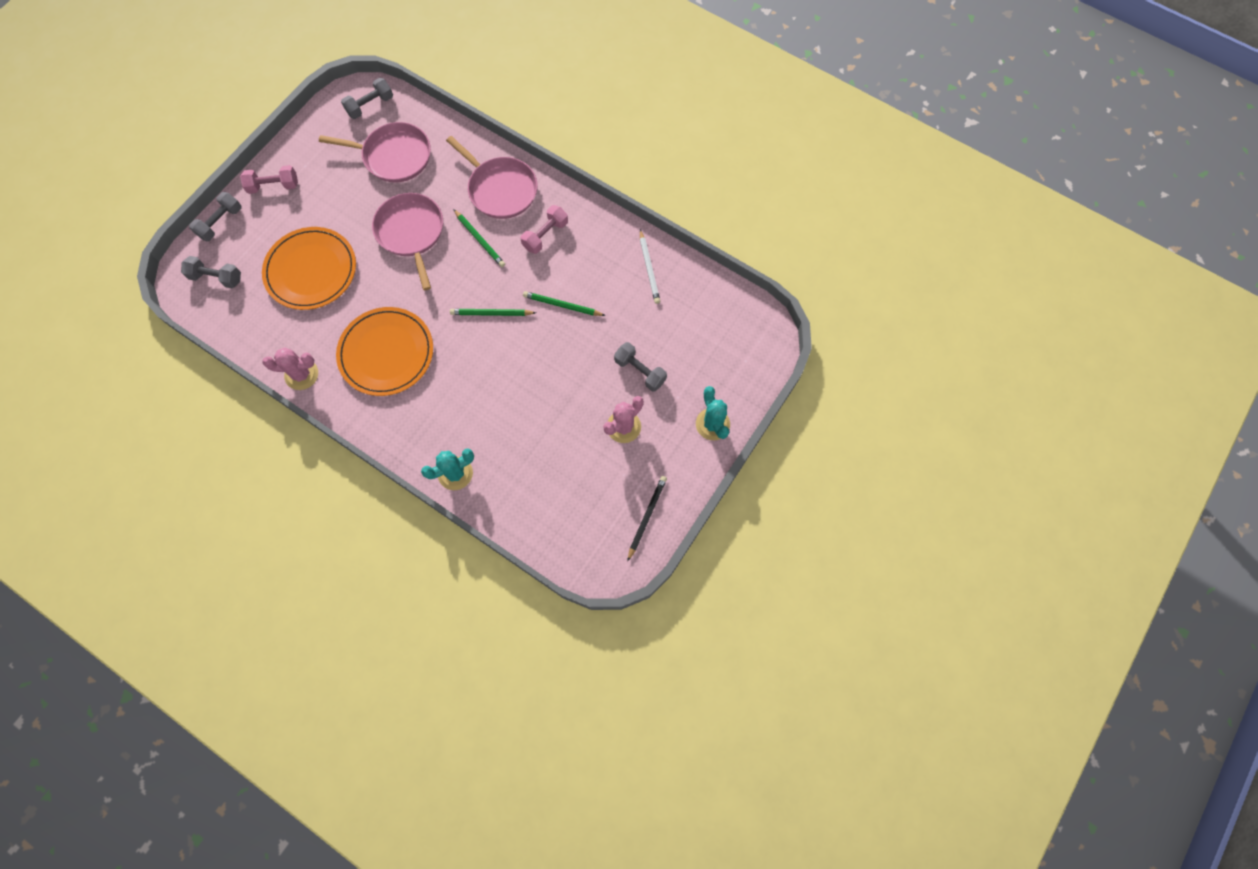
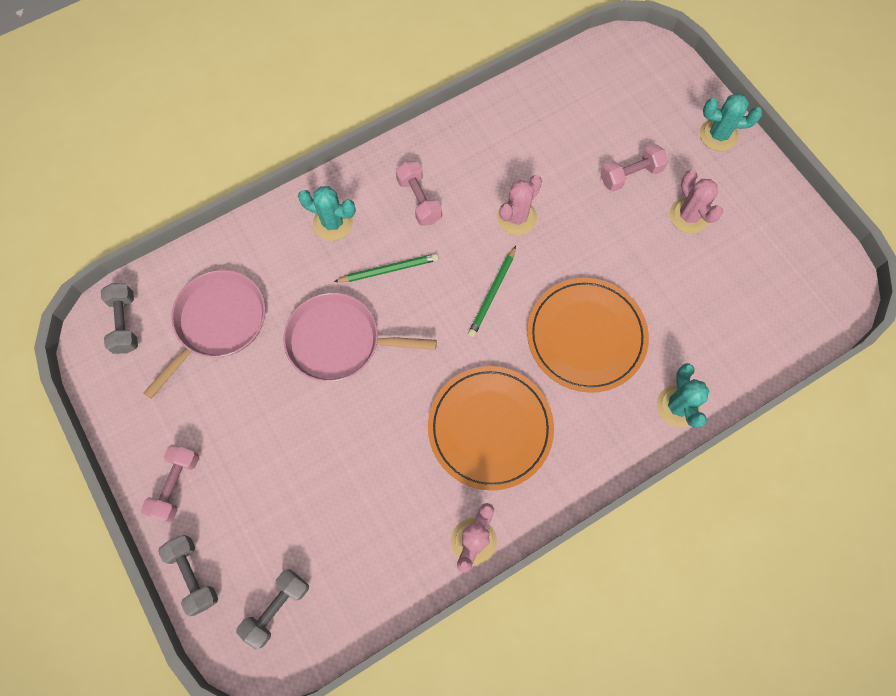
camera: 65 degrees left, 0 degrees up
(311, 270) = (330, 479): orange plate -> orange plate (586, 336)
(500, 189) = (333, 223): pink pan -> turquoise cactus
(562, 305) = (517, 217): green pencil -> pink cactus
(640, 371) = (630, 175): grey dumbbell -> pink dumbbell
(647, 517) = (798, 235): black pencil -> none
(649, 268) = (512, 118): white pencil -> none

